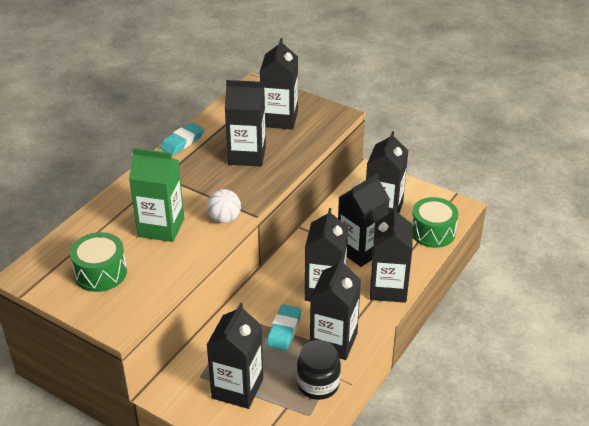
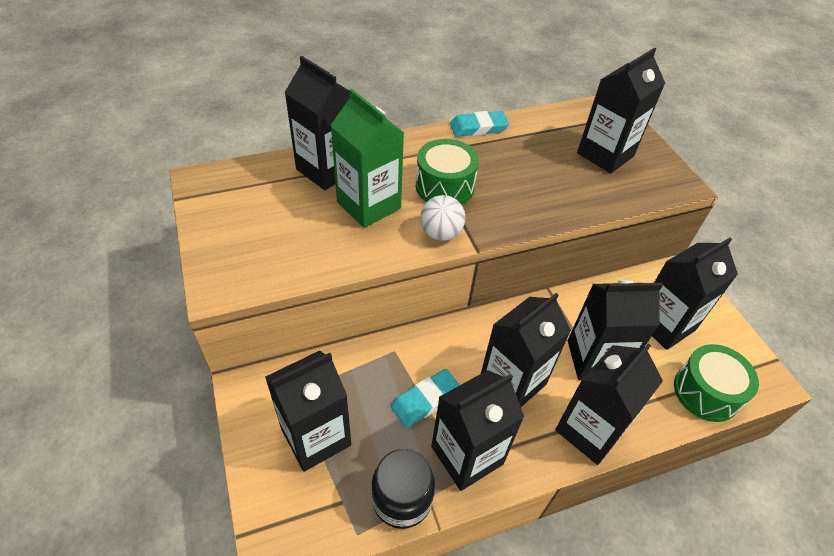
camera: 35 degrees right, 10 degrees up
(100, 273) = (264, 219): green drum -> green drum (444, 186)
(247, 155) = (532, 176): black carton -> black carton (327, 170)

